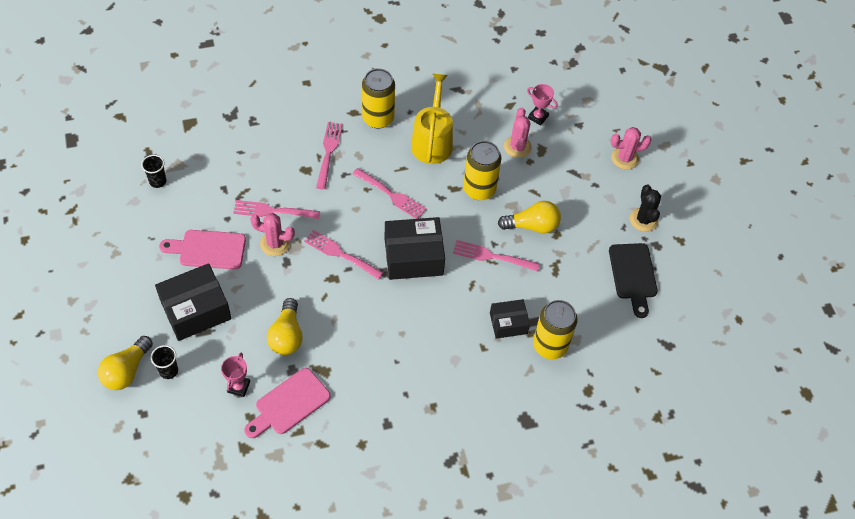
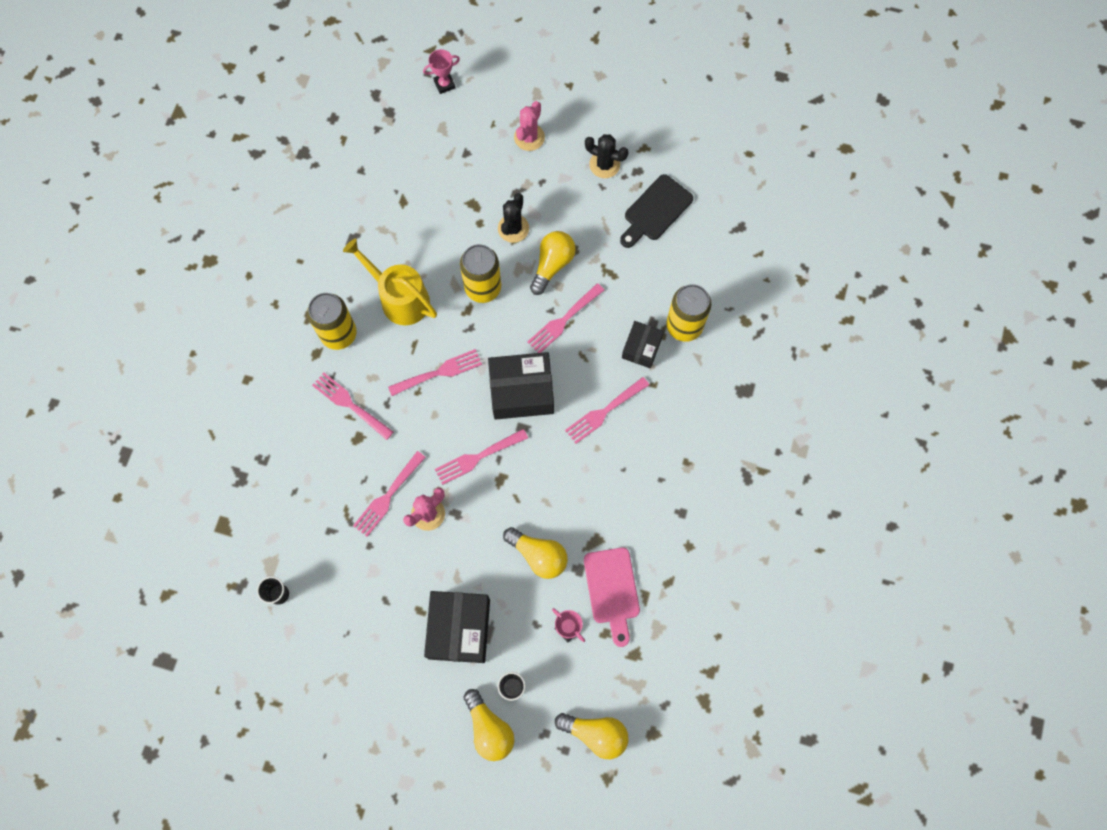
camera: 55 degrees left, 15 degrees up
(162, 451) = (595, 733): none -> yellow light bulb
(208, 250) = (396, 583): pink cutting board -> none
(413, 257) = (521, 391): black box -> black box turned 60 degrees clockwise
(435, 323) = (604, 412): none -> pink fork
(517, 147) = (456, 224): pink cactus -> none
(538, 117) = (433, 184): pink trophy -> pink trophy (444, 84)
(542, 185) = (513, 228): none -> black cactus
(633, 275) = (655, 211): black cutting board -> black cutting board turned 105 degrees clockwise

